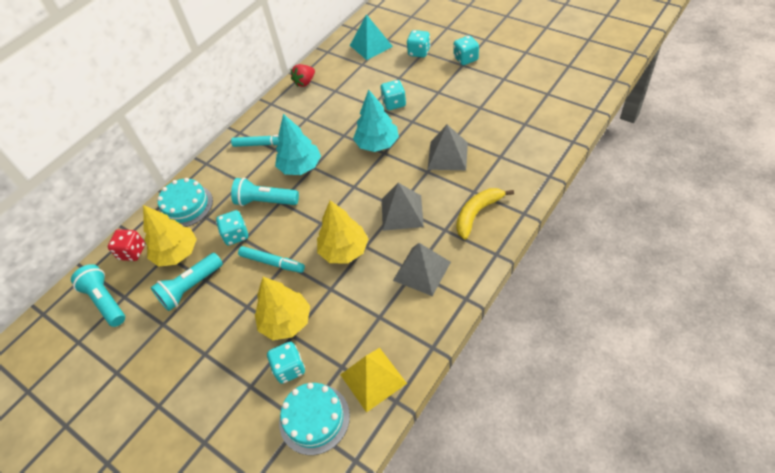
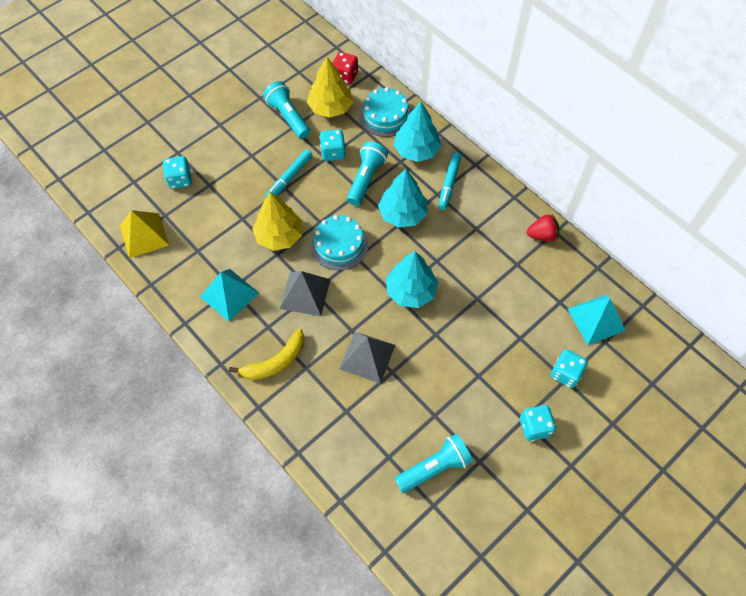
camera: 95 degrees right, 10 degrees up
(105, 301) = (300, 60): turquoise flashlight -> turquoise flashlight (434, 467)
(227, 173) = (416, 150): none -> turquoise tree
(286, 322) = (223, 182): yellow tree -> none
(305, 82) = (542, 235): red strawberry -> red strawberry turned 120 degrees clockwise
(314, 418) = (131, 191): turquoise cake -> turquoise cake (339, 244)
(394, 103) = (473, 322): turquoise dice -> none
(421, 271) = (229, 294): grey pyramid -> turquoise pyramid
(477, 214) = (275, 362): yellow banana -> yellow banana turned 90 degrees clockwise

